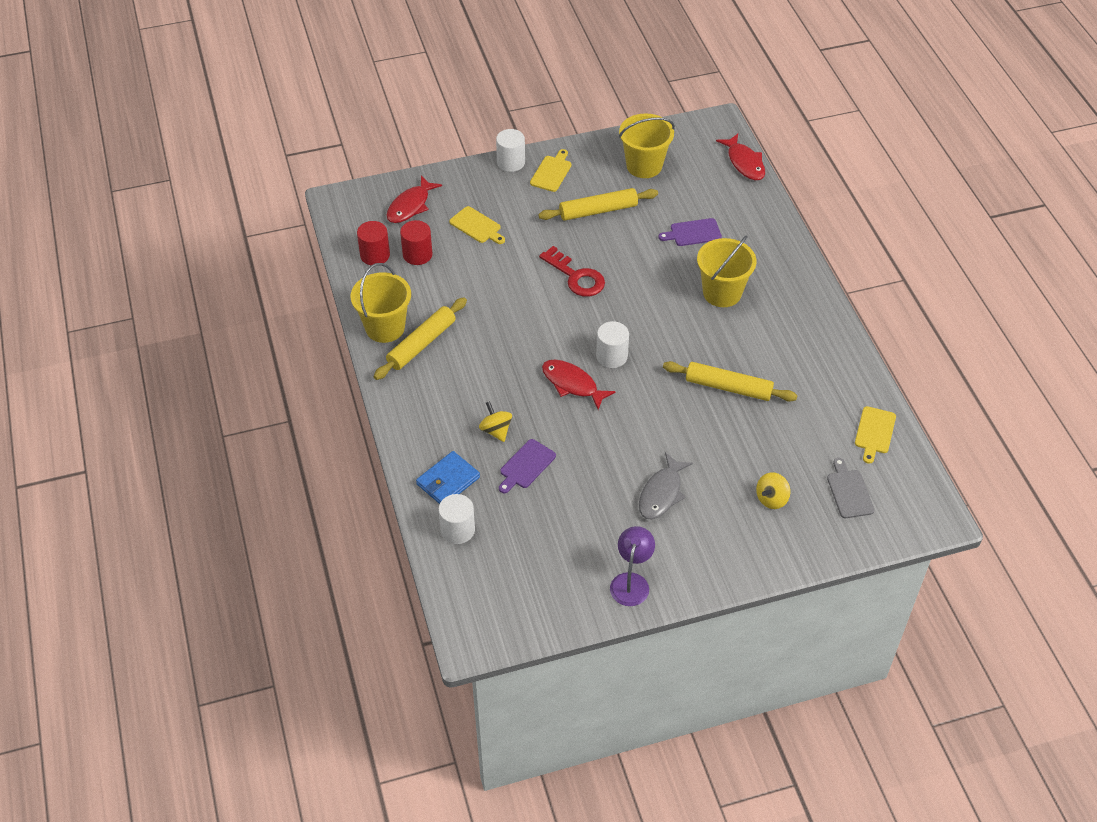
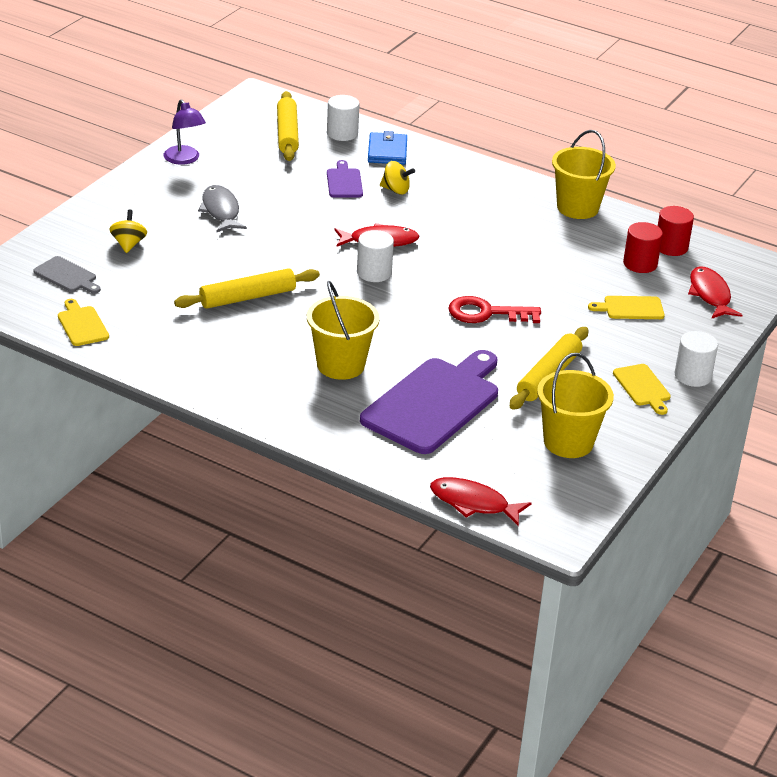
camera: 135 degrees right, 15 degrees down
(421, 344) = (533, 211): yellow rolling pin -> yellow rolling pin (287, 134)
(693, 233) = (434, 403): purple cutting board -> purple cutting board, size x2.19

